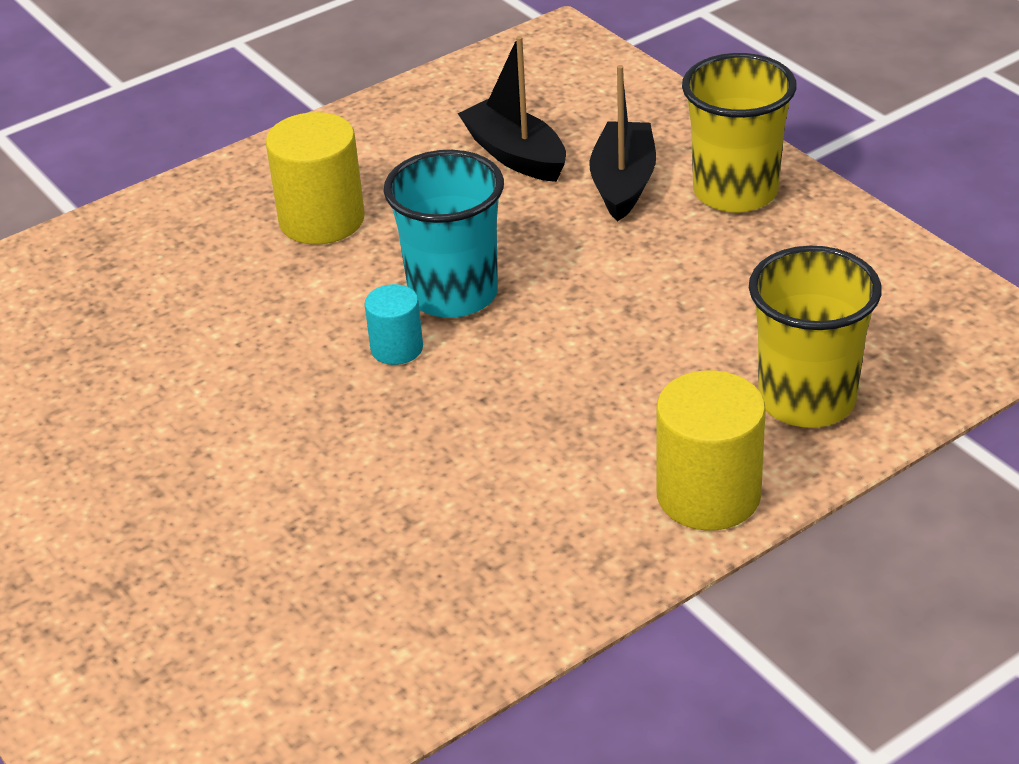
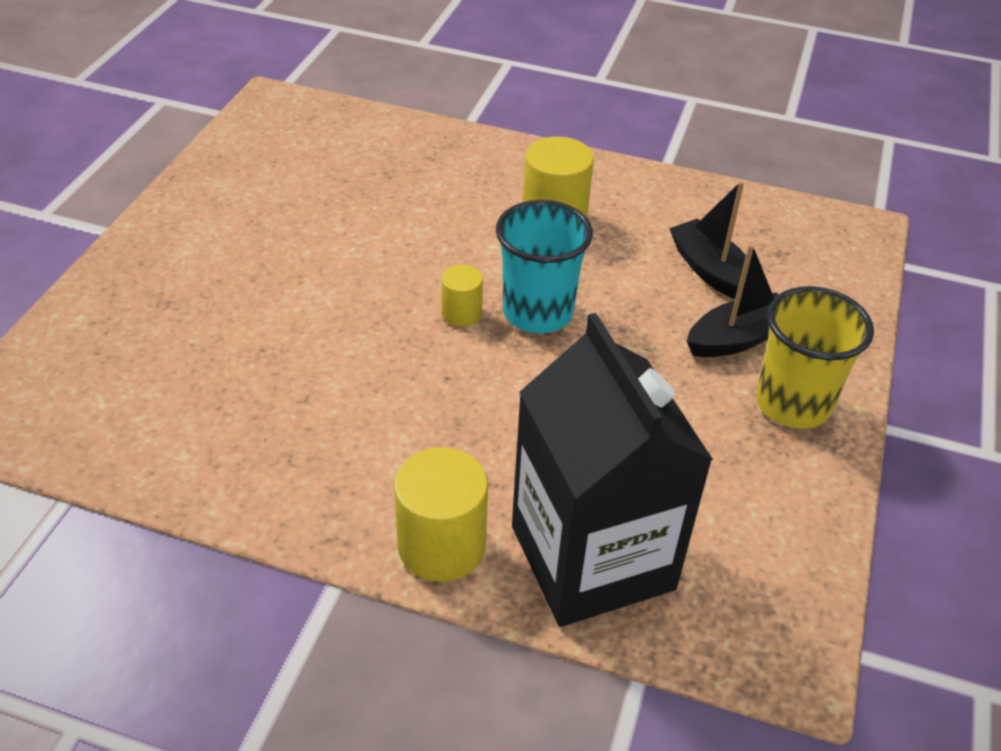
camera: 50 degrees right, 5 degrees up
(396, 348) = (461, 313): turquoise cylinder -> yellow cylinder
(515, 155) = (710, 271): black boat -> black boat turned 45 degrees counterclockwise
(807, 400) = (592, 557): yellow cup -> black carton

